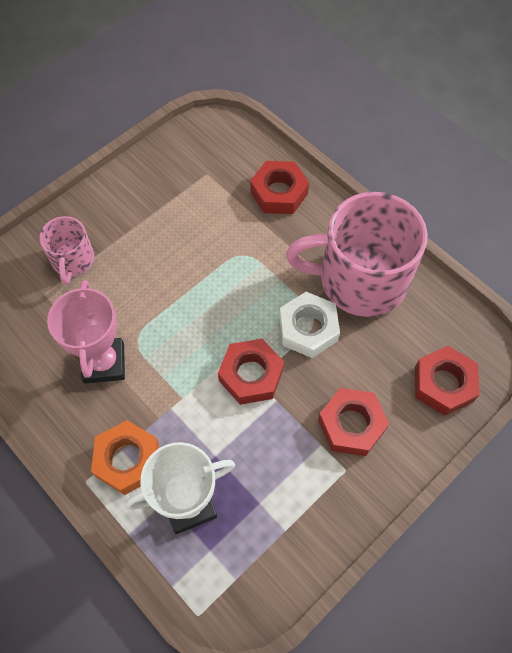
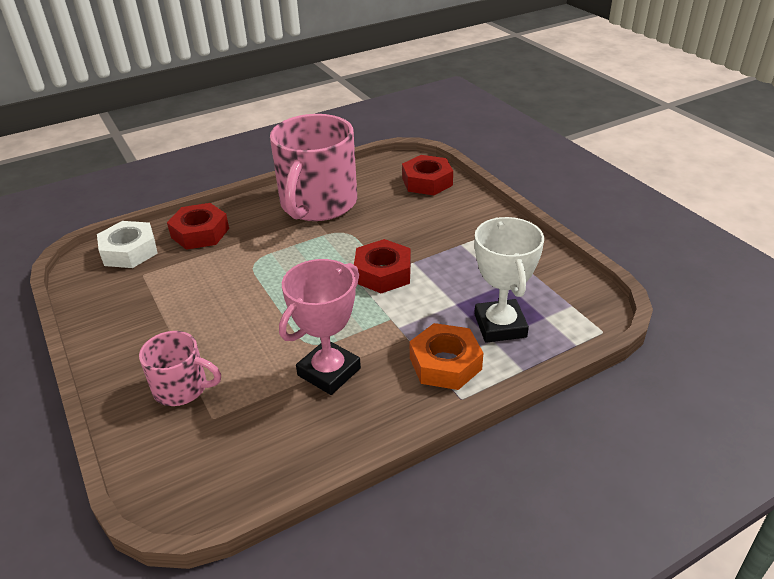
camera: 75 degrees left, 25 degrees down
(104, 363) = (329, 372): pink trophy -> pink trophy turned 60 degrees counterclockwise
(308, 329) = (351, 236): white nut -> white nut (129, 251)
(351, 425) = (447, 227): red nut -> none

